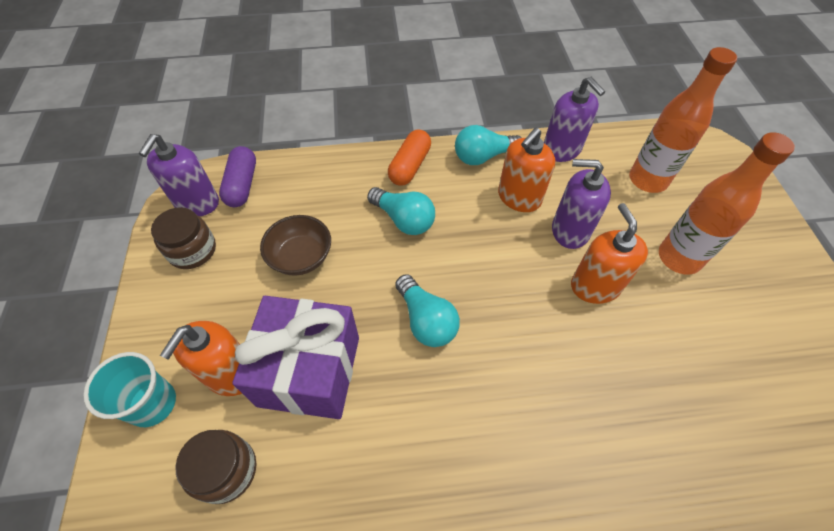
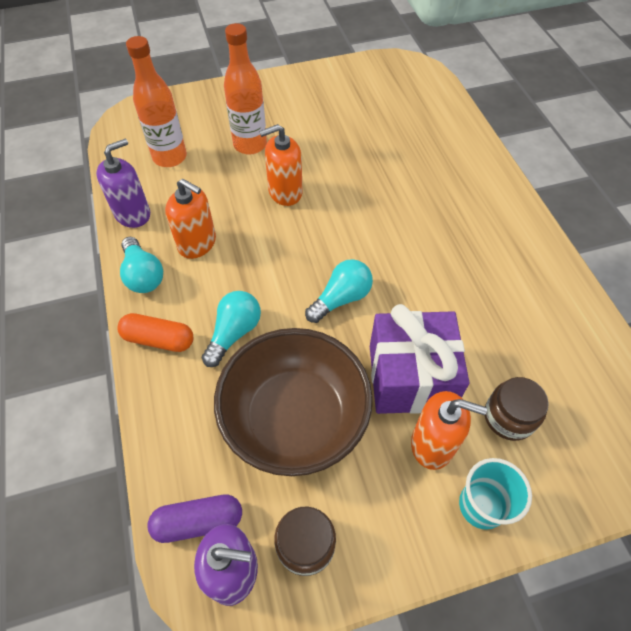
camera: 100 degrees left, 0 degrees up
(301, 257) = (295, 418): brown bowl -> brown bowl, size x2.02
(570, 230) = (231, 207): purple soap dispenser -> none

